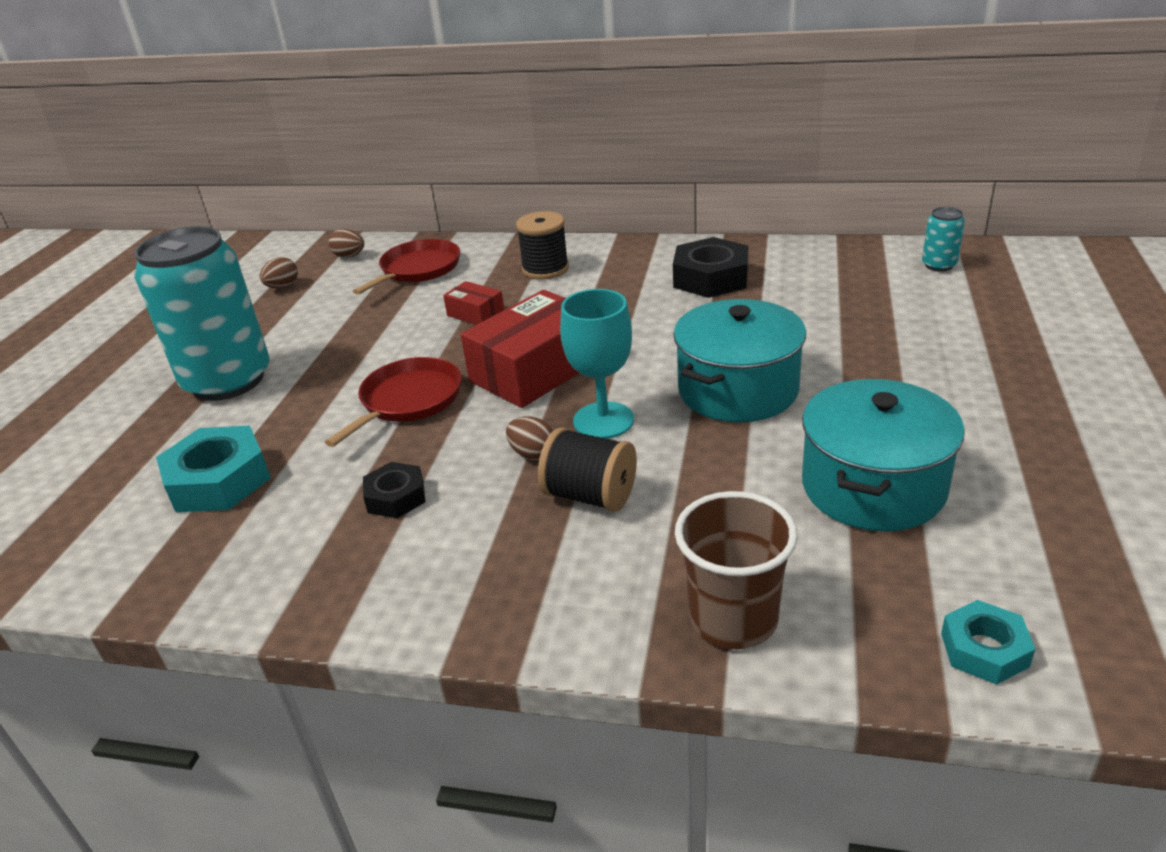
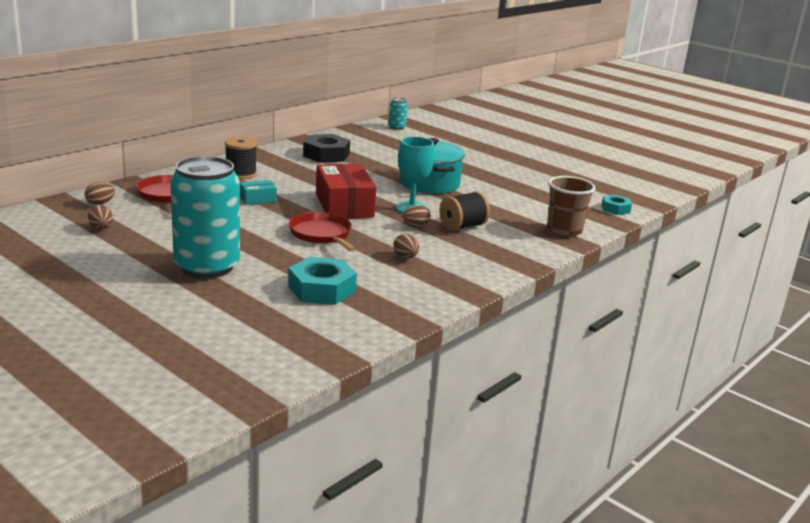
camera: 65 degrees left, 10 degrees down
(396, 497) = (405, 257): black nut -> brown egg
(475, 314) = (258, 199): red box -> turquoise box
(873, 486) = (523, 190): turquoise pot -> none

